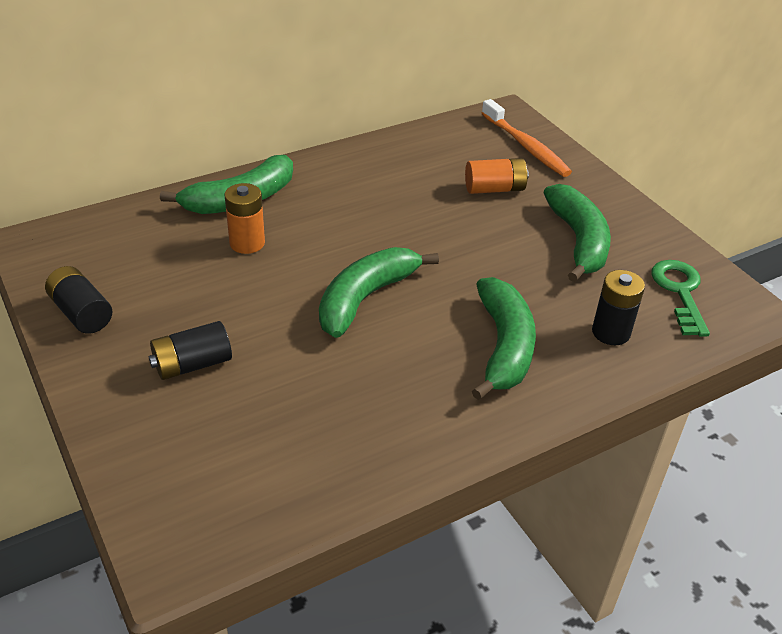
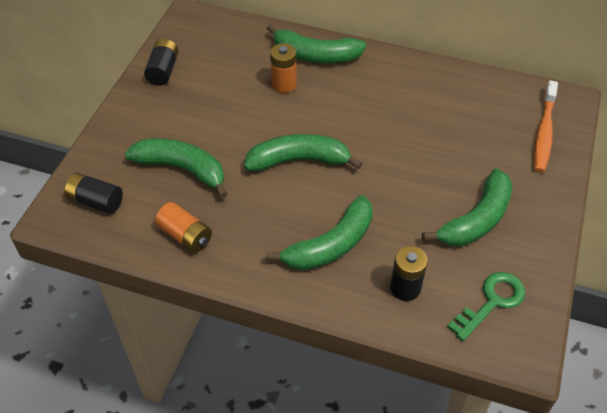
camera: 50 degrees right, 10 degrees up
(192, 364) = (173, 133): black battery -> black battery (96, 201)
(256, 390) = (182, 169): none -> green banana
(494, 189) = (474, 147): orange battery -> orange battery (185, 235)

